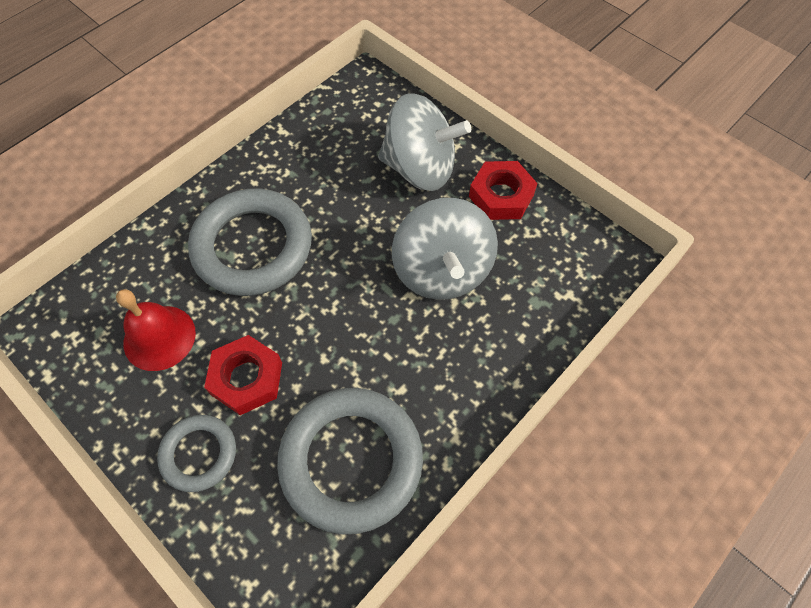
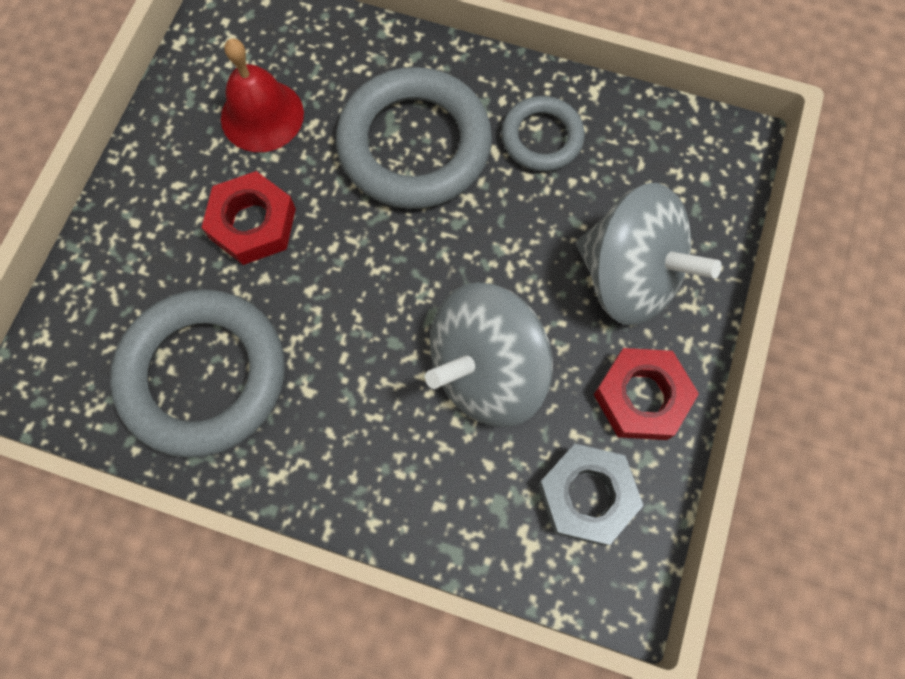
camera: 65 degrees right, 10 degrees up
(199, 454) = (153, 223): grey ring -> grey ring (542, 138)
(420, 168) = (629, 276): grey spinning top -> grey spinning top turned 45 degrees counterclockwise
(550, 251) = (586, 496): none -> grey nut

